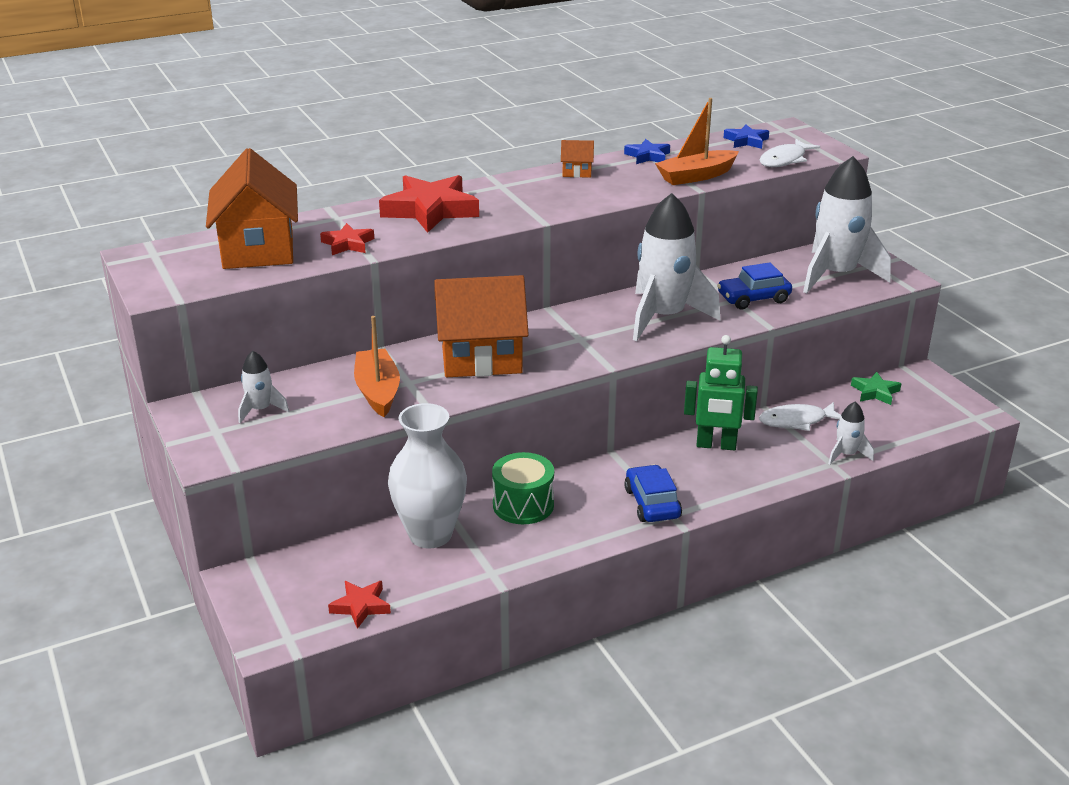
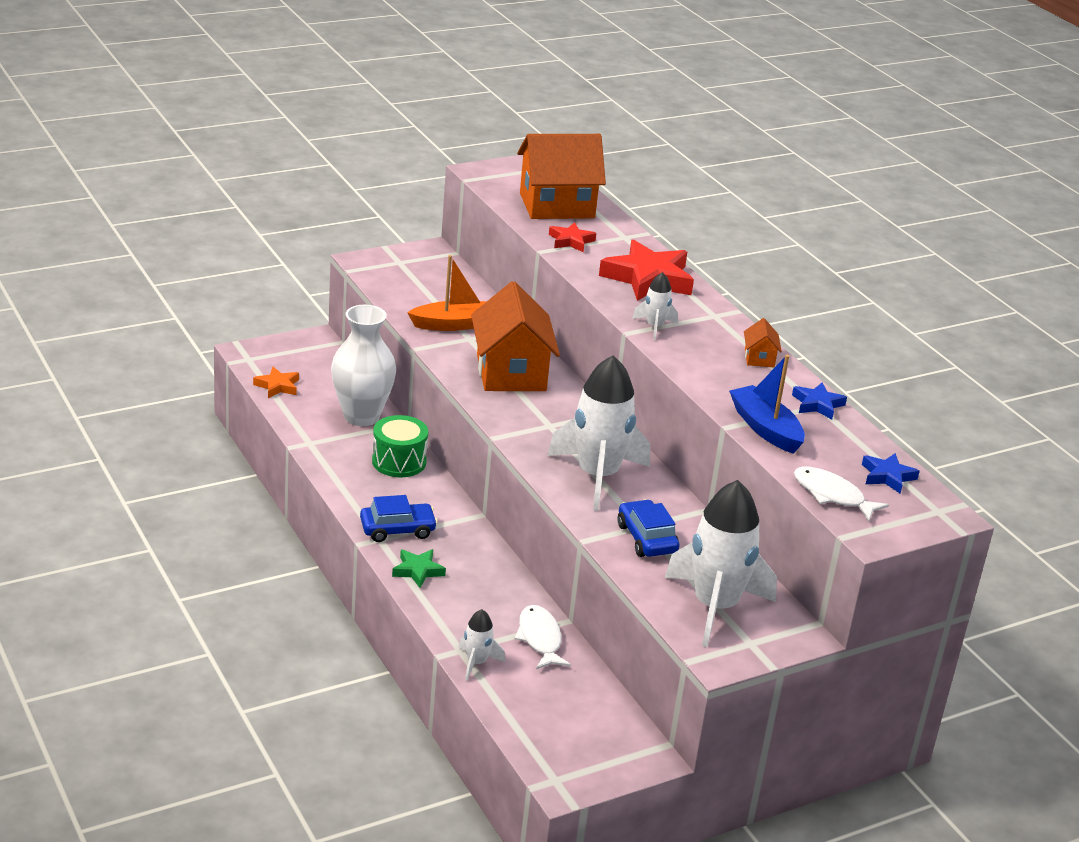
camera: 85 degrees right, 0 degrees up
(260, 410) = (428, 277): white rocket -> white rocket (654, 327)
(361, 606) = (277, 386): red star -> orange star
(696, 176) = (765, 428): orange boat -> blue boat
(716, 445) = (492, 578): green robot -> none
(875, 392) = (605, 708): green star -> green star (418, 571)

